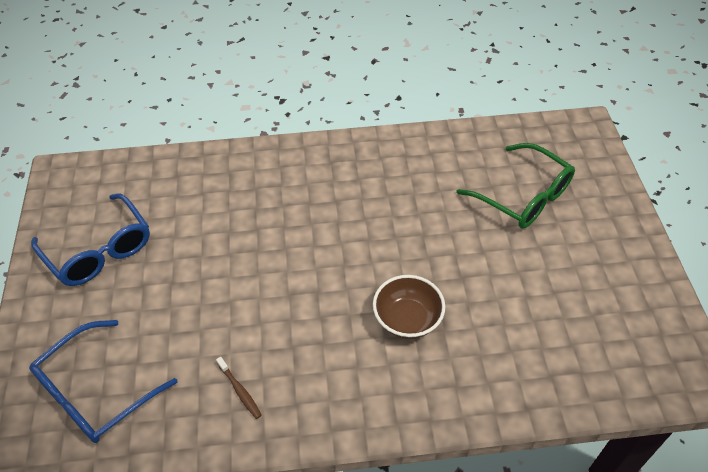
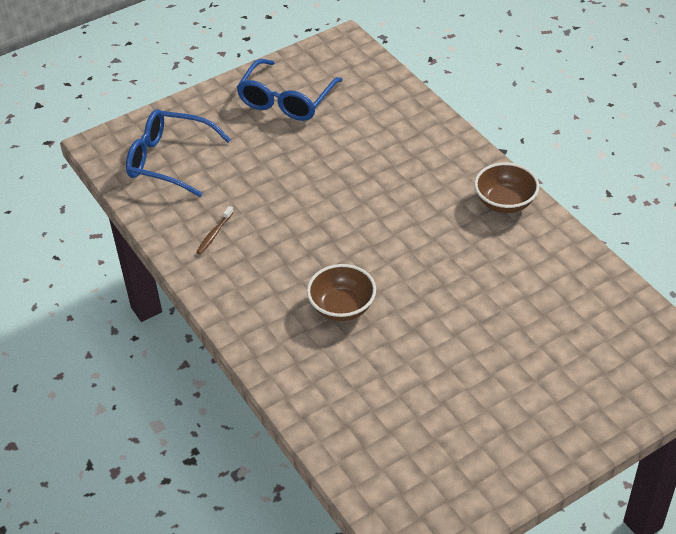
camera: 65 degrees right, 5 degrees down
(355, 155) = (505, 202): none -> brown bowl
(522, 196) = (549, 342): green glasses -> none

